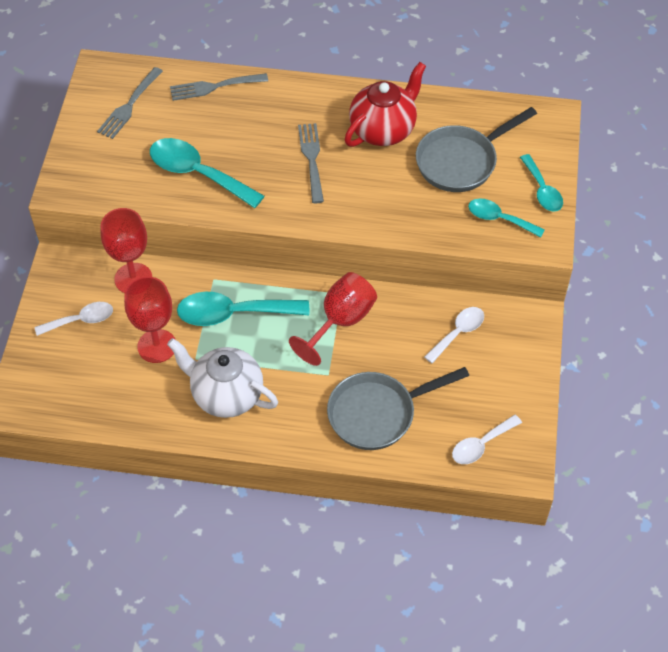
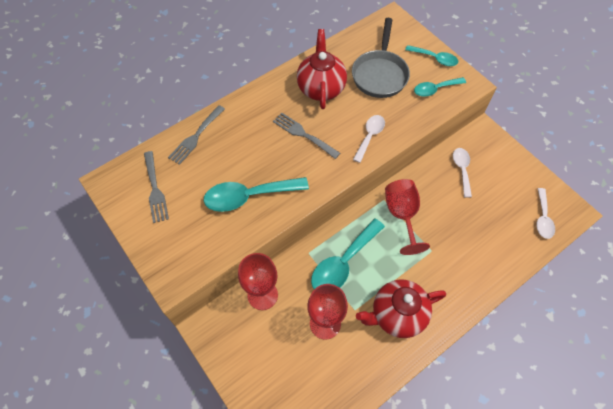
camera: 45 degrees left, 5 degrees up
(81, 320) = (261, 351): white spoon -> white spoon (370, 136)
(226, 395) = (396, 315): white teapot -> red teapot
(378, 413) = (480, 248): grey pan -> none

